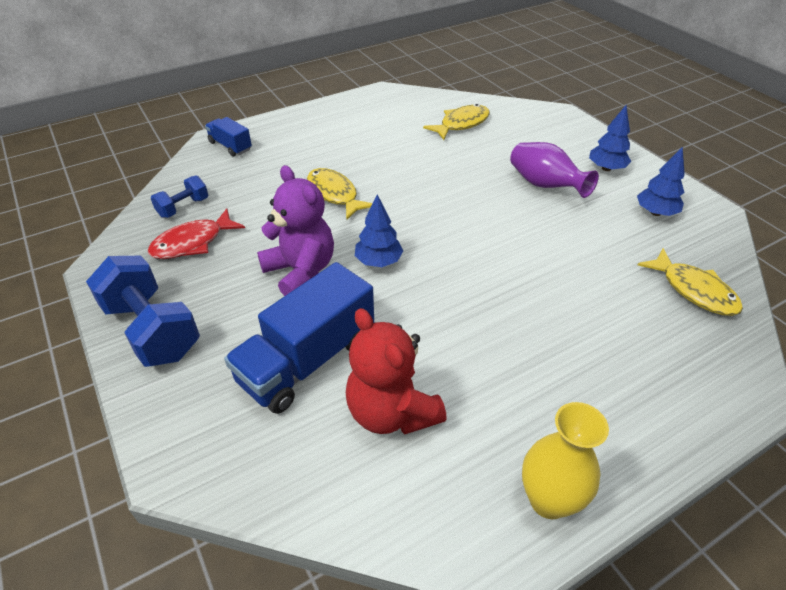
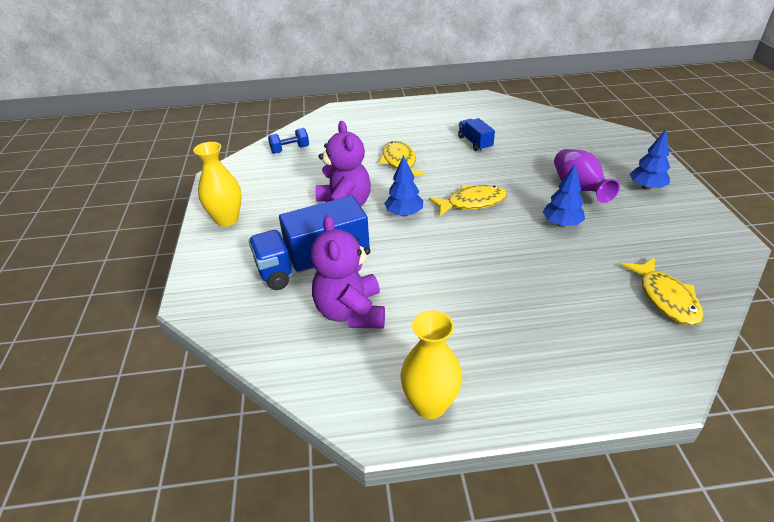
camera: 25 degrees right, 5 degrees down
(152, 330) = (227, 219): blue dumbbell -> yellow vase
(192, 243) = (283, 173): red fish -> none
(230, 146) = (345, 116): blue truck -> blue truck (475, 142)
(391, 412) = (351, 312): red teddy bear -> purple teddy bear
(461, 124) = (534, 131): yellow fish -> yellow fish (472, 203)
(655, 213) = (671, 231): blue tree -> blue tree (561, 224)

